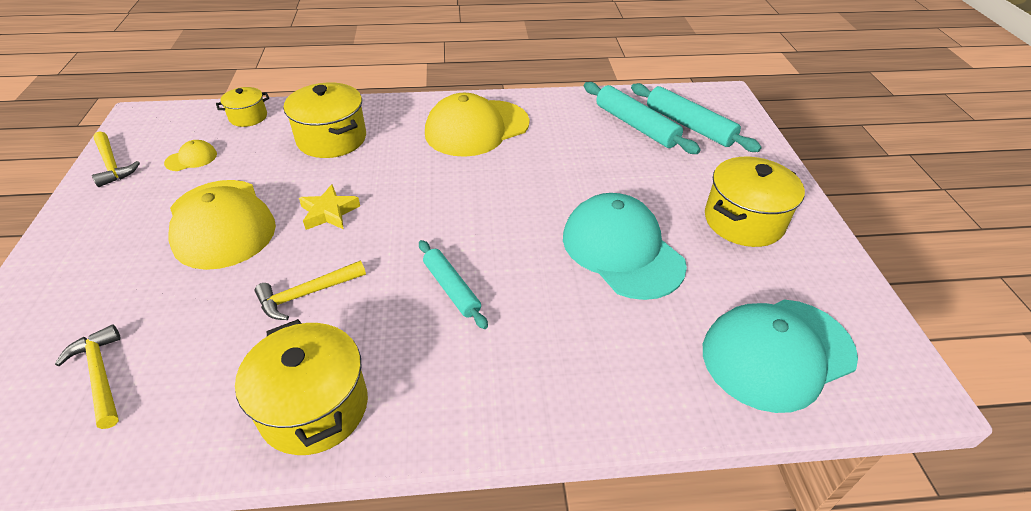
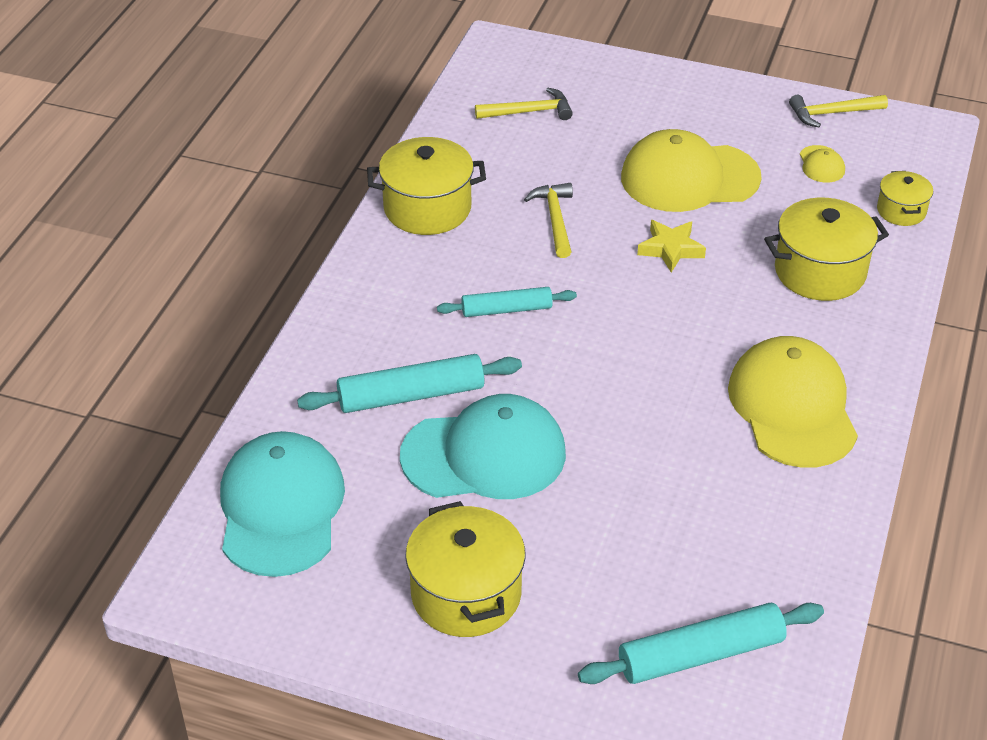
camera: 115 degrees right, 0 degrees up
(636, 126) = (728, 586): turquoise rolling pin -> turquoise rolling pin (411, 395)

